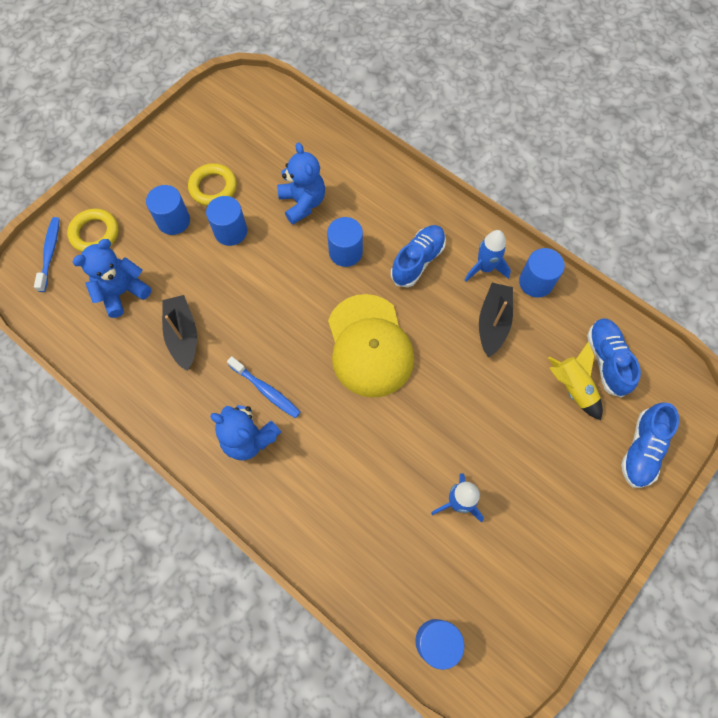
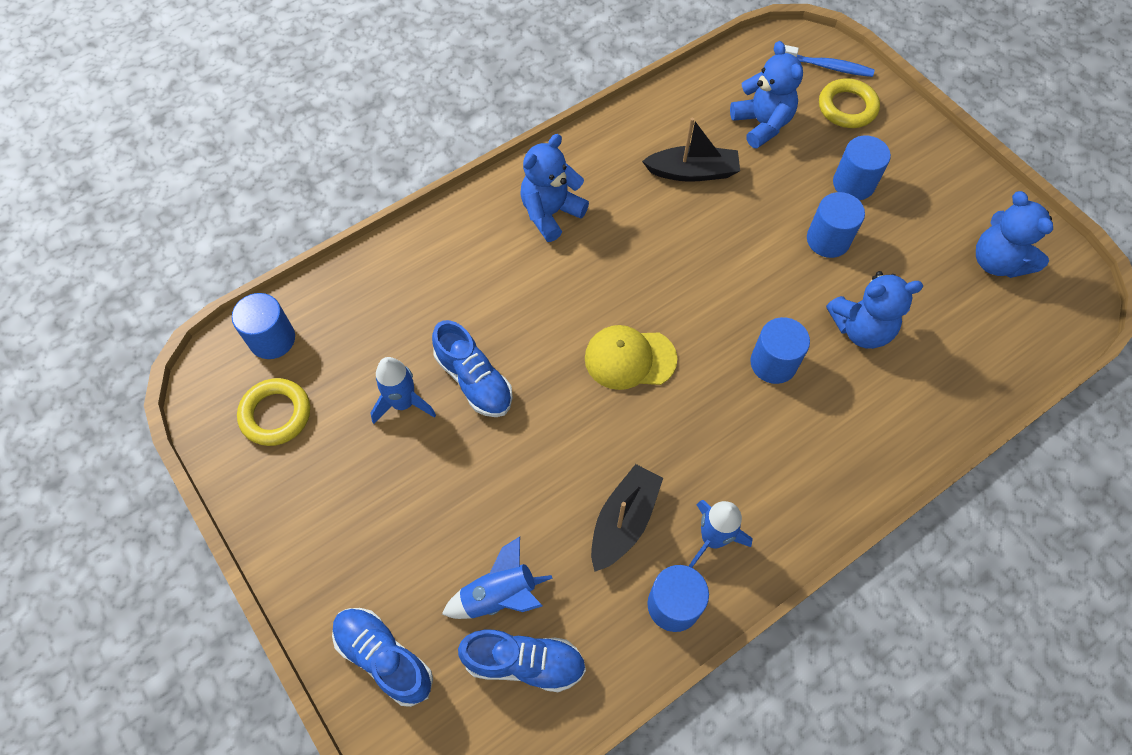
camera: 105 degrees right, 5 degrees down
(213, 187) = (900, 232): yellow ring -> yellow ring (276, 414)
(226, 129) = (997, 262): none -> blue teddy bear
(266, 390) = (602, 239): blue toothbrush -> none
(369, 346) = (630, 358): yellow cap -> yellow cap, size x0.64
(417, 261) = (742, 450): blue shoe -> blue shoe (474, 380)
(493, 323) = (624, 521): black boat -> black boat turned 90 degrees counterclockwise
(572, 388) = (499, 595): yellow rocket -> blue rocket

